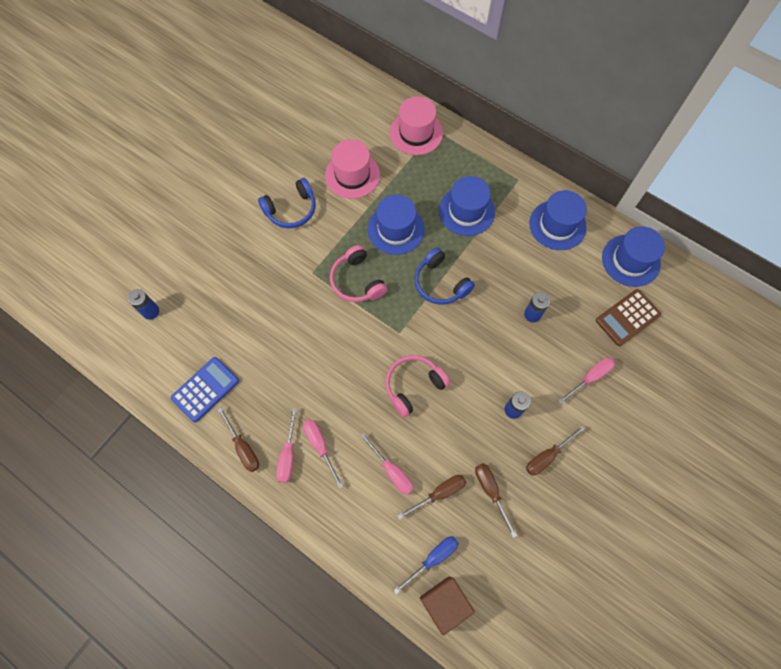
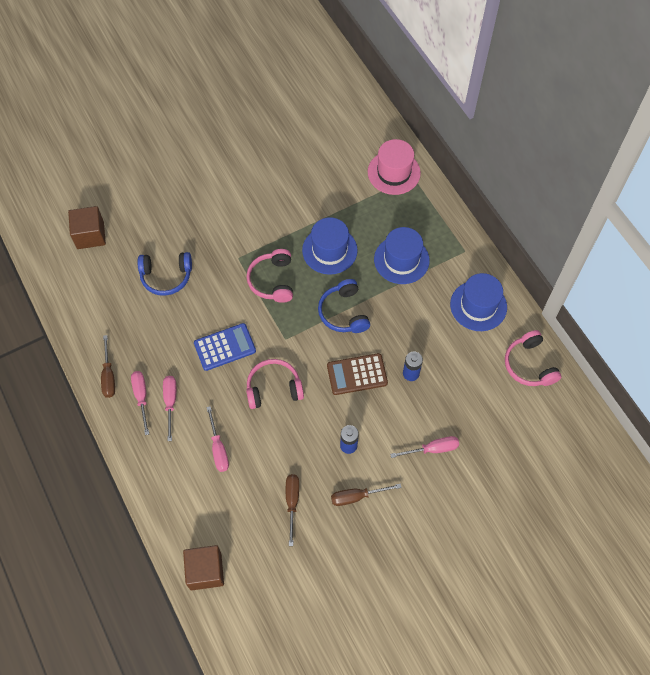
camera: 25 degrees right, 5 degrees down
(151, 311) = (90, 235): blue battery -> brown cube
(205, 389) = (102, 316): blue calculator -> blue calculator (225, 347)
(288, 455) = (141, 397): pink screwdriver -> pink screwdriver turned 135 degrees clockwise
(291, 210) = (248, 197): blue headphones -> blue headphones (166, 276)
(352, 175) = (316, 188): pink hat -> none
(433, 558) = (215, 532): blue screwdriver -> none
(439, 493) = (248, 484): brown screwdriver -> none
(627, 318) = (496, 413): brown calculator -> brown calculator (357, 374)
(630, 260) = (529, 365): blue hat -> pink headphones

